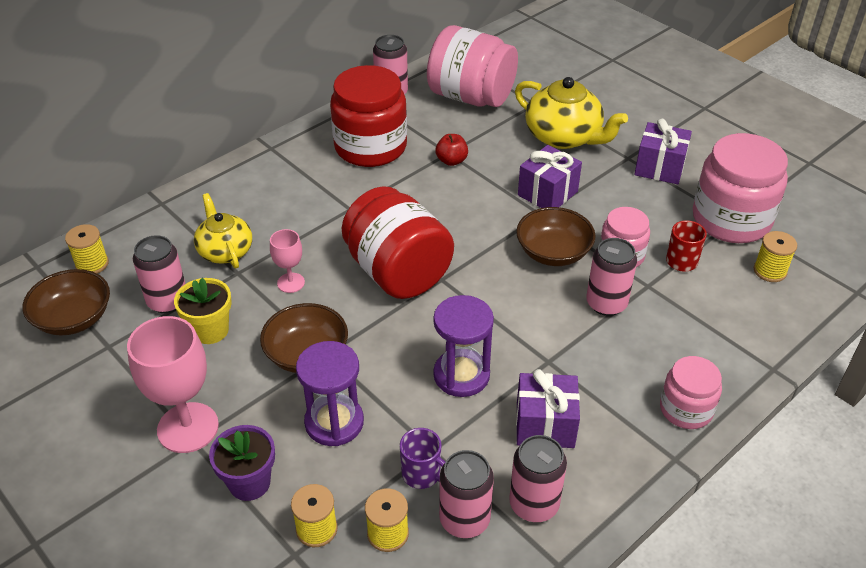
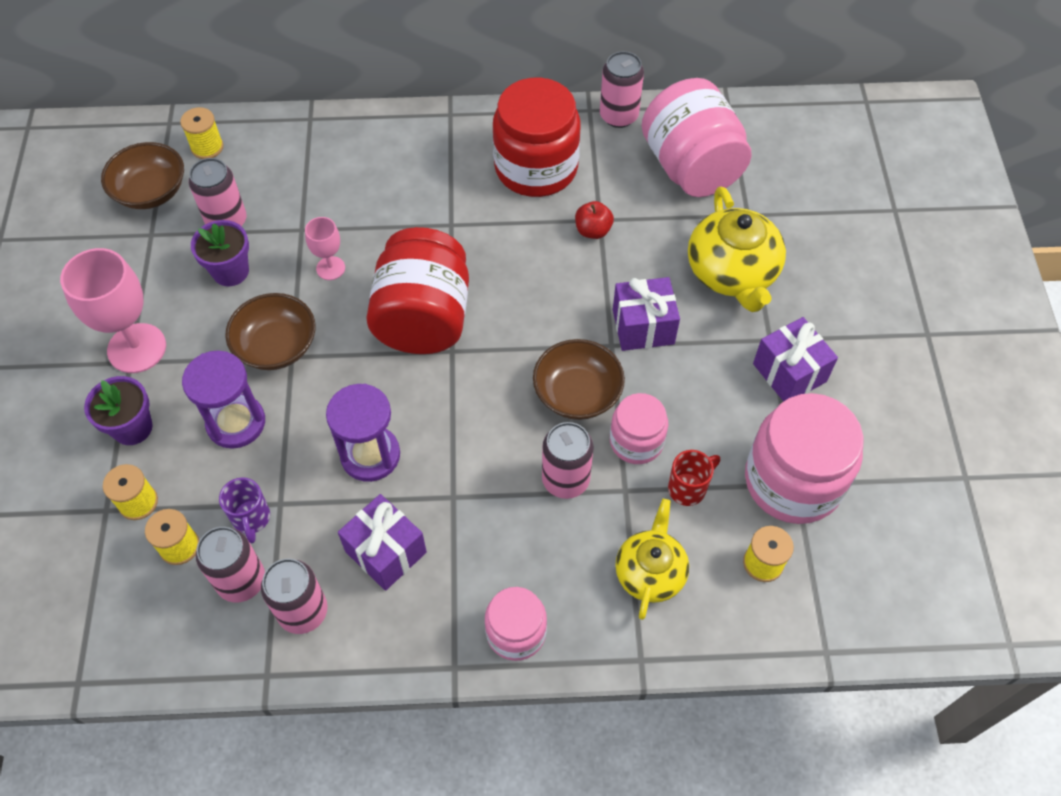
camera: 40 degrees right, 15 degrees up
(210, 330) = (230, 271): yellow flower pot -> purple flower pot
(225, 251) = (312, 201): yellow teapot -> yellow teapot (650, 572)

